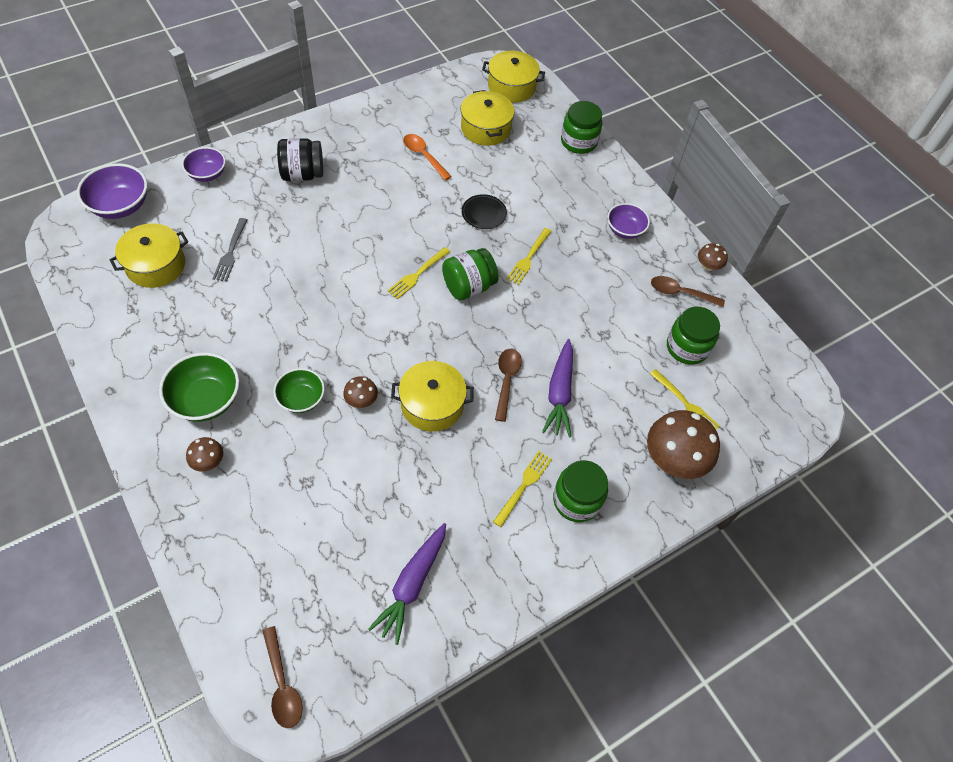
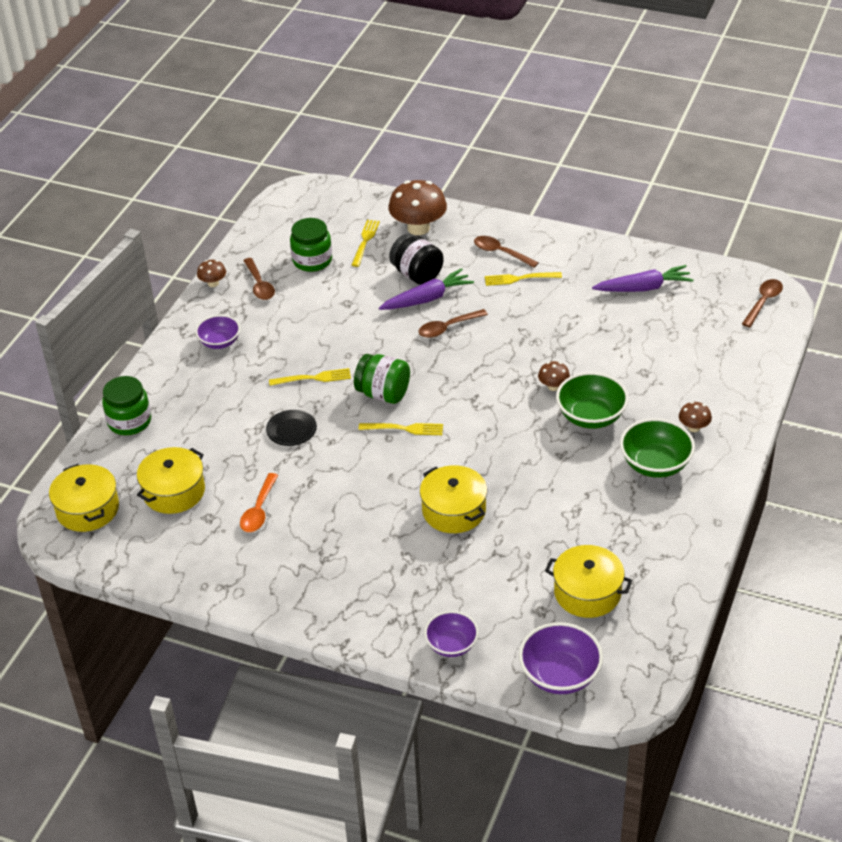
camera: 120 degrees left, 15 degrees down
(231, 252) = (516, 555): grey fork -> none
(301, 399) = (591, 416): green bowl -> green bowl, size x1.51
(302, 174) = (375, 576): black jar -> black jar (417, 274)
(432, 404) = (512, 351): yellow pot -> yellow pot (454, 510)
(576, 500) = (501, 253): green jar -> brown spoon

